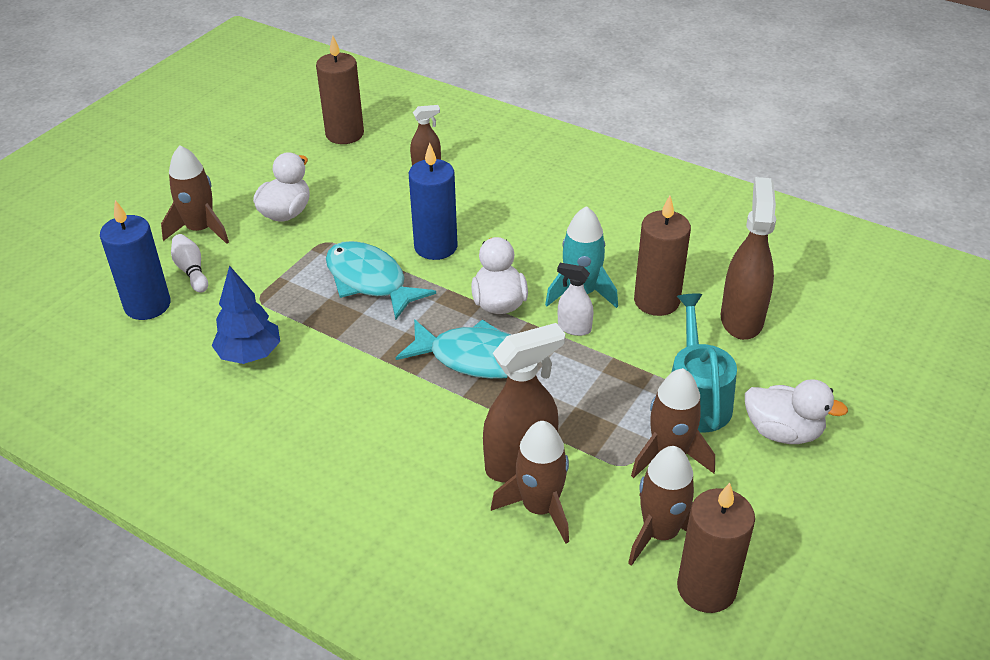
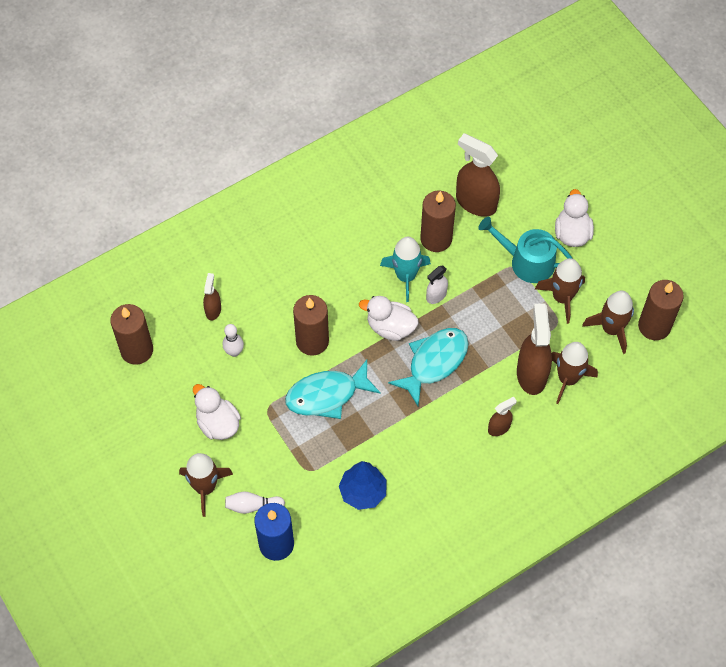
camera: 65 degrees left, 20 degrees up
(383, 196) = (234, 352): none -> white bowling pin
(413, 456) = (499, 428): none -> brown spray bottle
(435, 246) = (312, 341): blue candle -> brown candle
(783, 432) = (572, 233): white duck -> white duck turned 45 degrees counterclockwise

